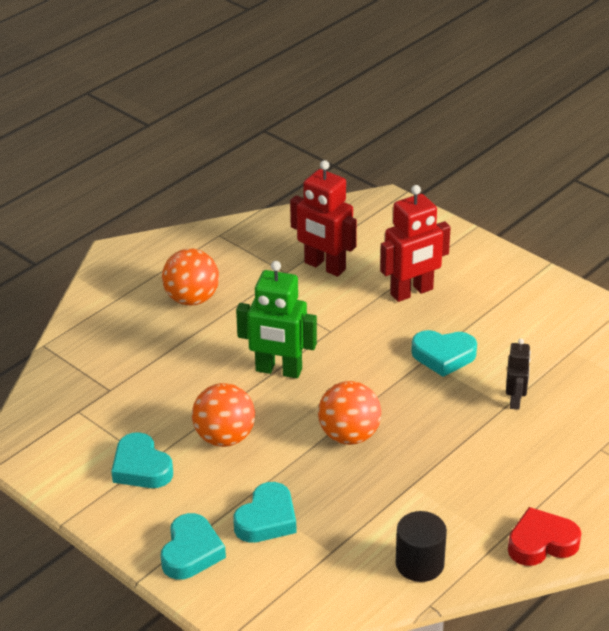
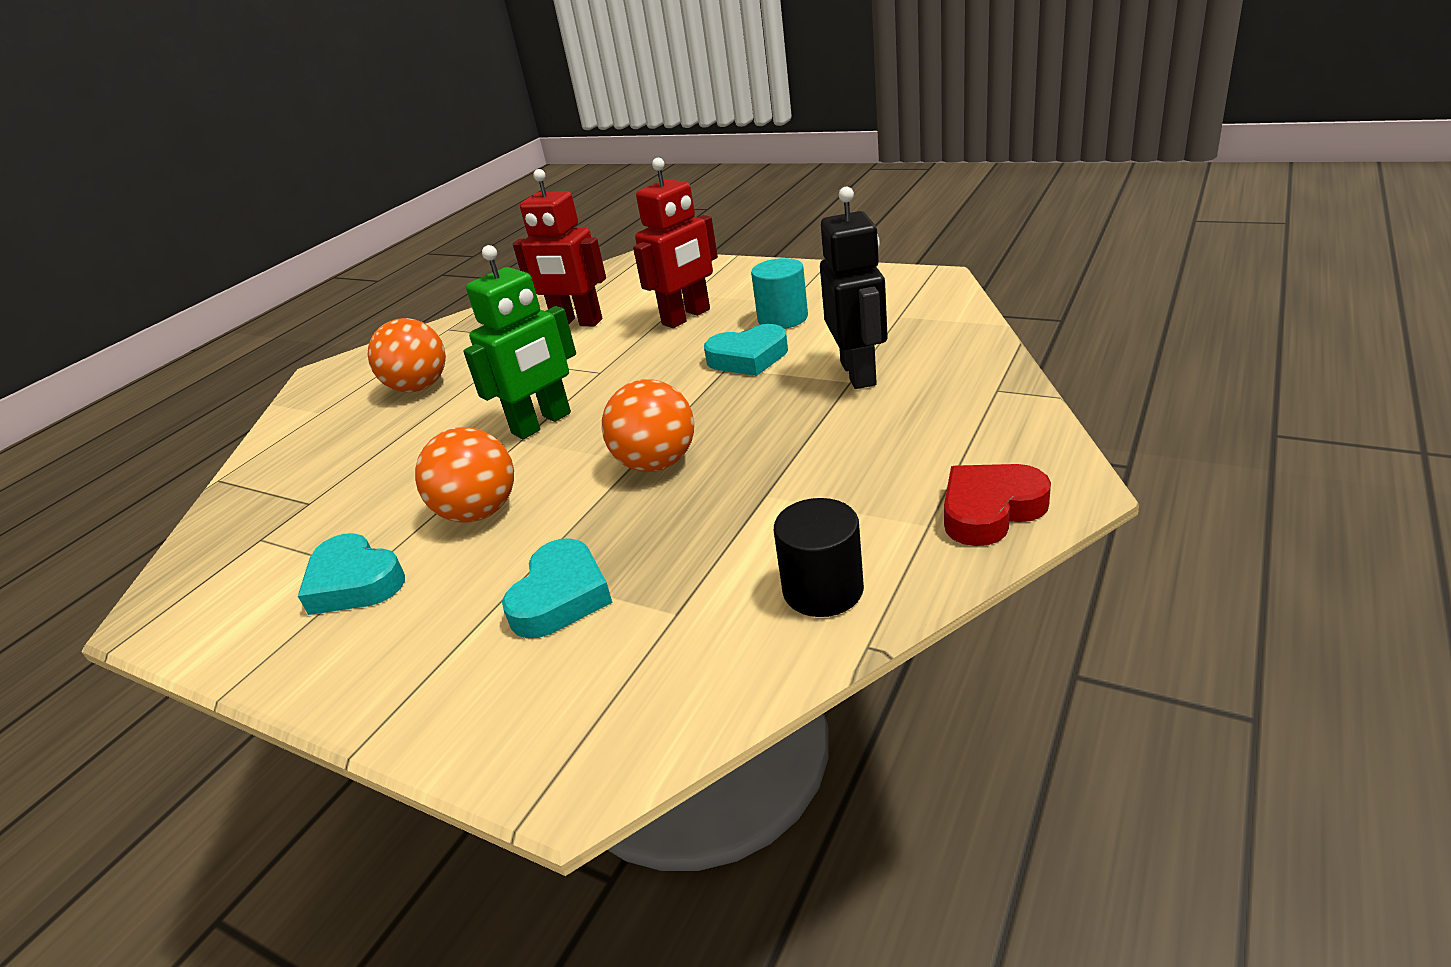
camera: 10 degrees left, 5 degrees down
(191, 552) = (442, 680): turquoise heart -> none
(278, 370) = (542, 423): green robot -> green robot turned 45 degrees counterclockwise
(484, 321) = (782, 318): none -> turquoise cylinder
(515, 400) = (859, 373): black robot -> black robot, size x1.74

